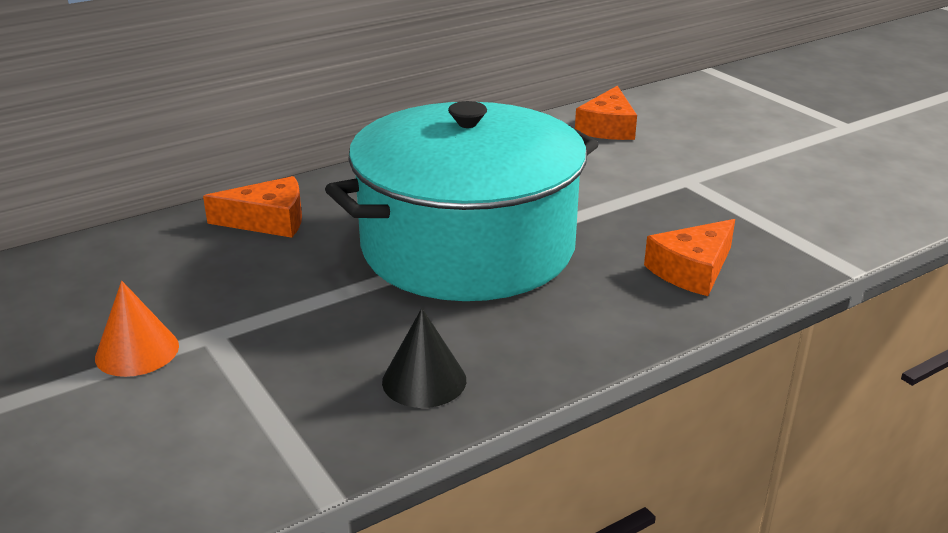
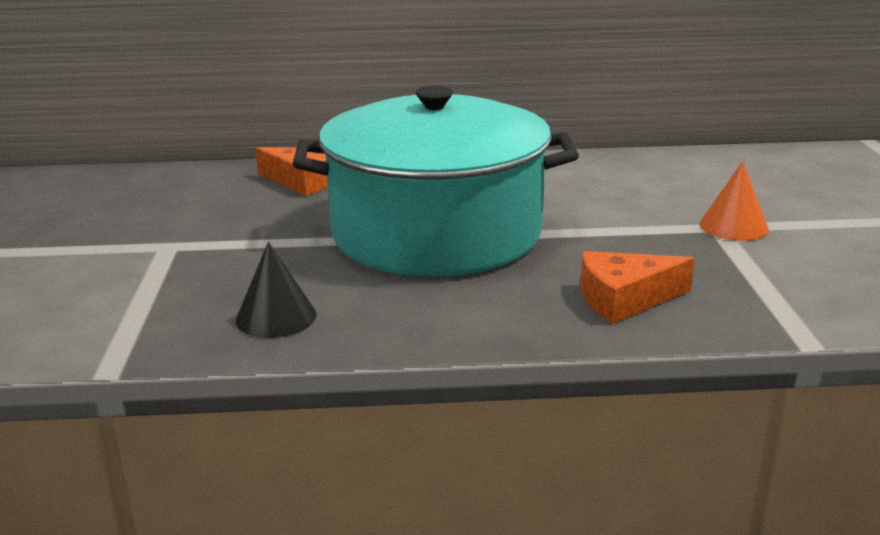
camera: 30 degrees right, 5 degrees down
(137, 351) = (108, 243): orange cone -> orange cone (733, 226)
(608, 127) = (689, 170): orange cheese -> none

